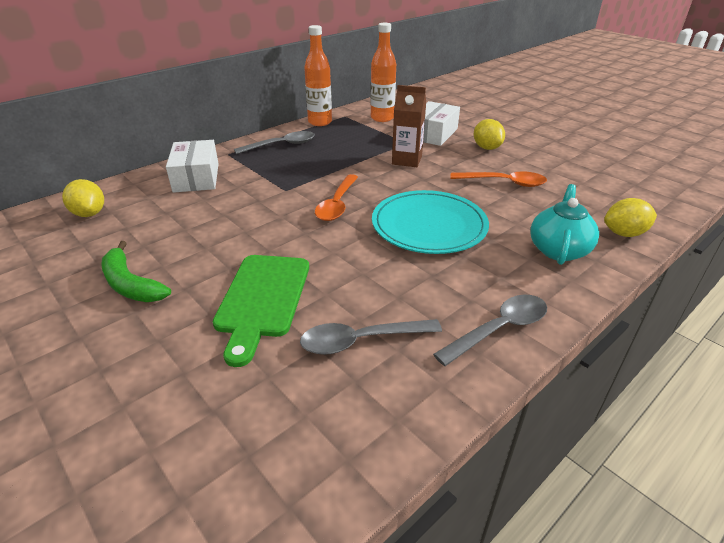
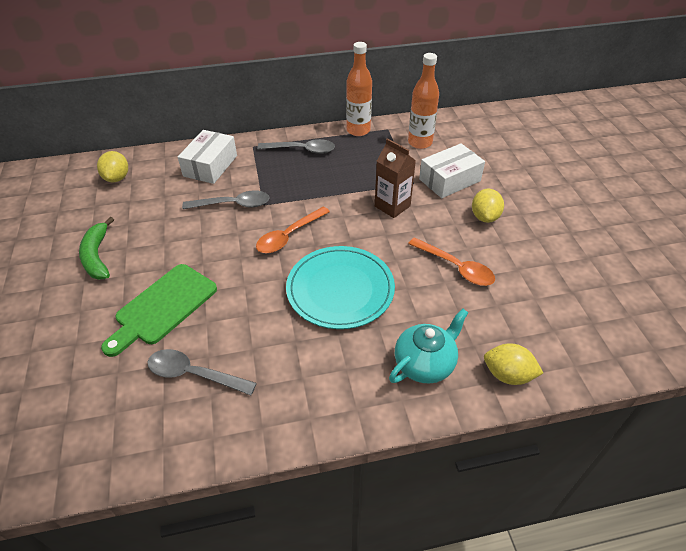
camera: 30 degrees right, 10 degrees up
(498, 329) = (295, 414): grey spoon -> grey spoon (233, 204)

